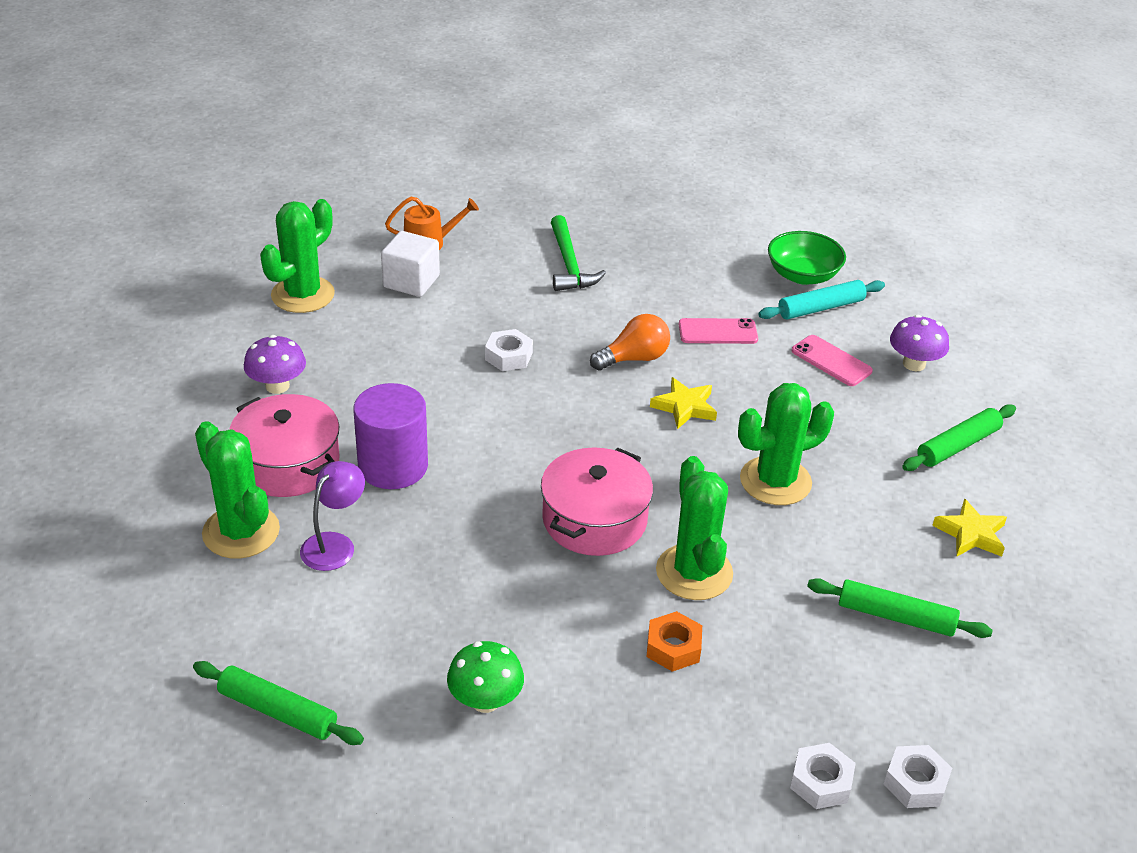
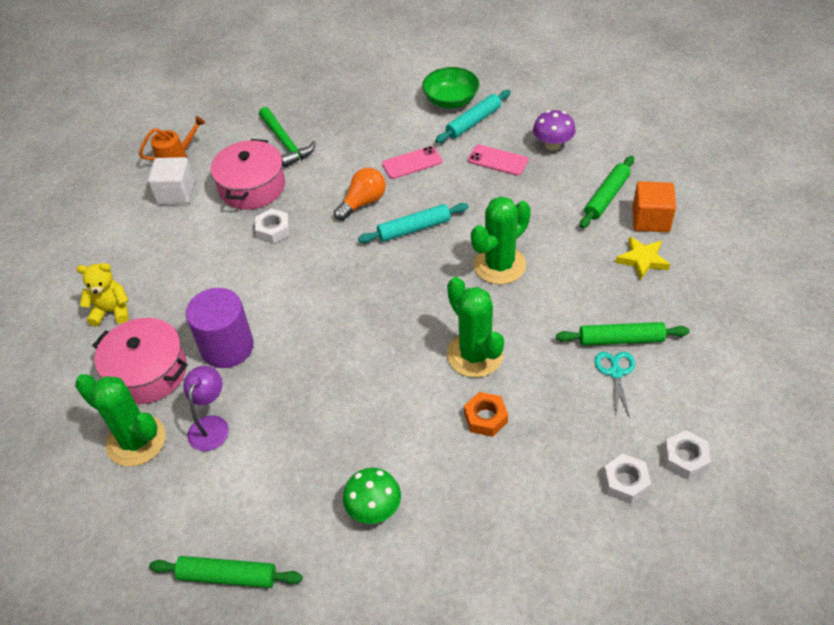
camera: 15 degrees left, 10 degrees up
(277, 386) = (112, 311): purple mushroom -> yellow teddy bear
(303, 295) = (99, 230): green cactus -> none
(594, 519) = (389, 338): pink pot -> pink pot (252, 187)
(684, 407) = (414, 229): yellow star -> turquoise rolling pin
(870, 652) = (615, 372): none -> turquoise scissors
(1006, 490) = (650, 219): none -> orange cube

